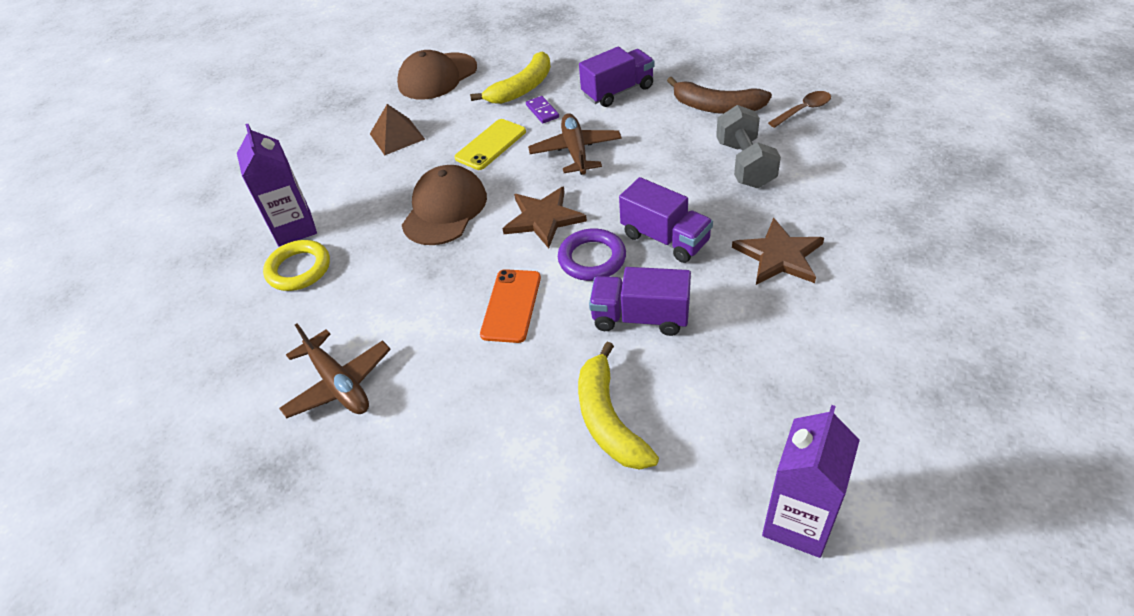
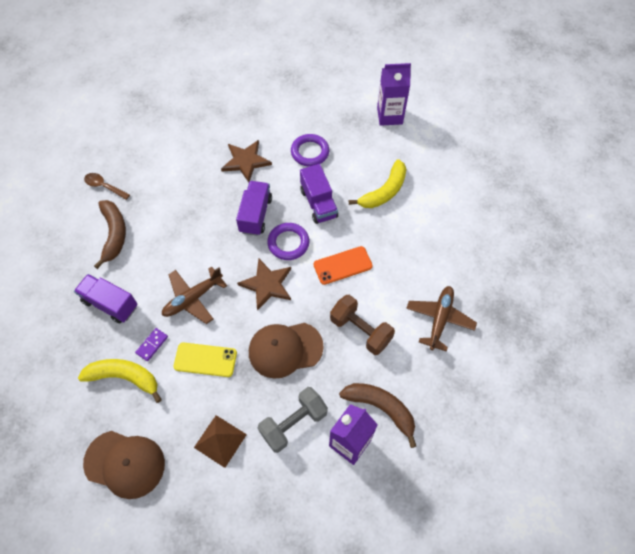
camera: 125 degrees left, 15 degrees up
(299, 269) = (381, 408): yellow ring -> brown banana
(404, 287) = (360, 330): none -> brown dumbbell
(745, 164) = (172, 199): grey dumbbell -> grey dumbbell (293, 423)
(758, 344) = (310, 152): none -> purple ring

